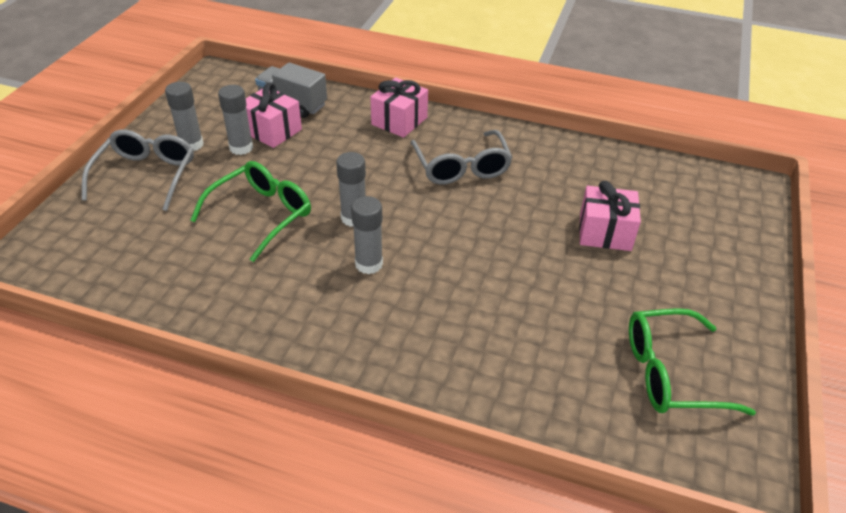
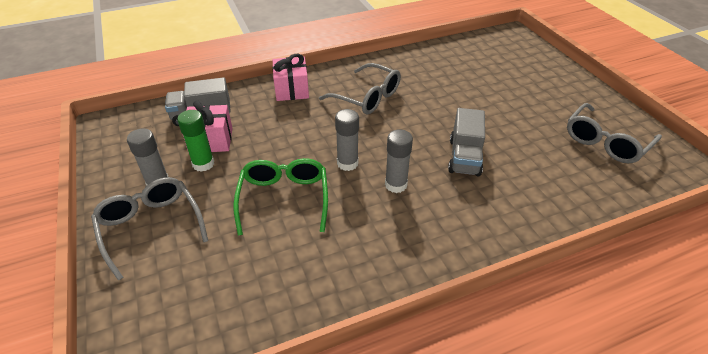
camera: 40 degrees left, 0 degrees up
(241, 148) = (203, 164): grey glue stick -> green glue stick
(473, 282) = (464, 157): none -> grey truck
(605, 232) = (485, 91): pink gift -> none
(670, 373) = (605, 142): green glasses -> grey glasses

